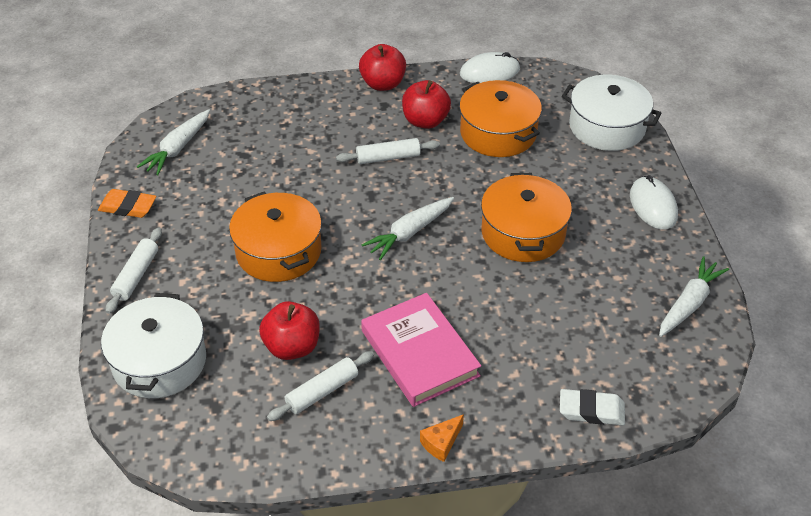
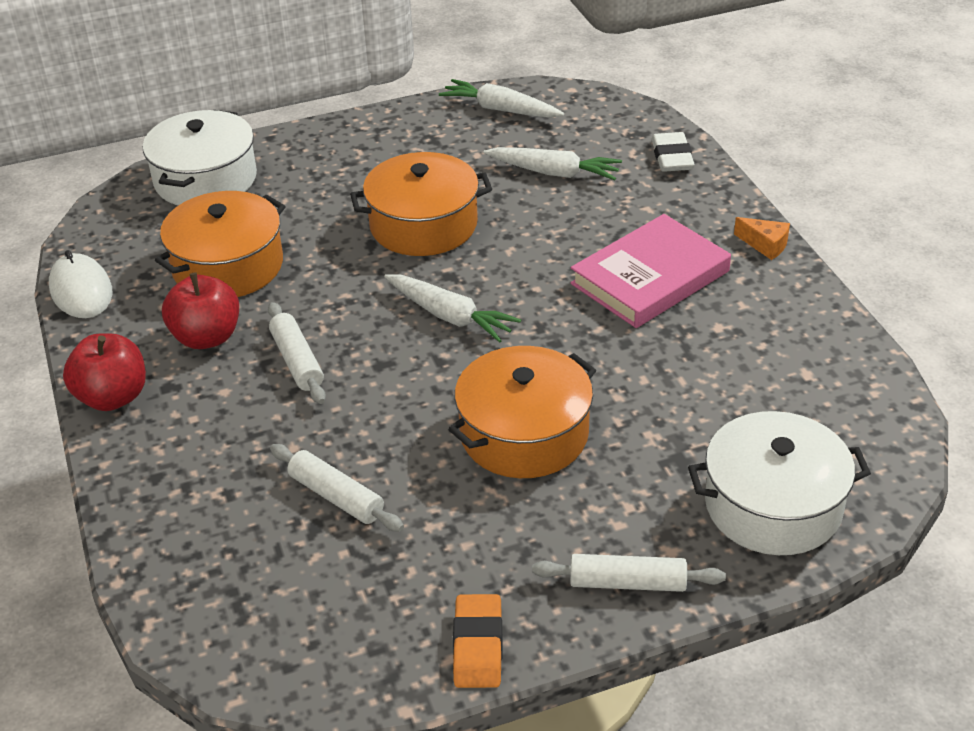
camera: 100 degrees left, 5 degrees down
(178, 148) = (311, 621): white carrot -> white carrot (554, 172)
(292, 347) = (688, 383): red apple -> none
(322, 391) = (743, 343): white rolling pin -> white rolling pin (336, 497)
(653, 205) = (351, 138): white mouse -> none

